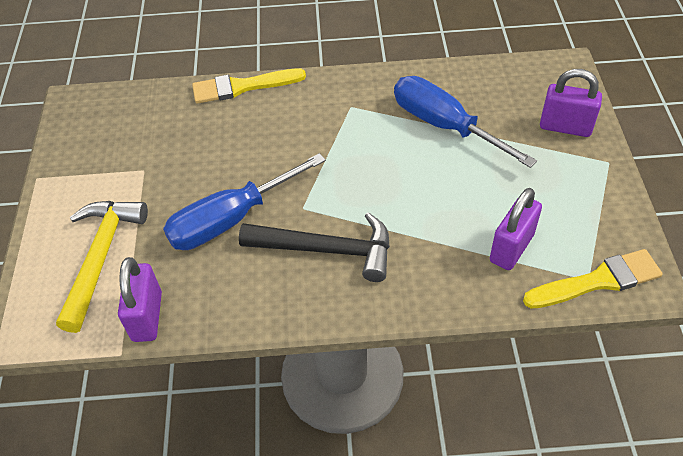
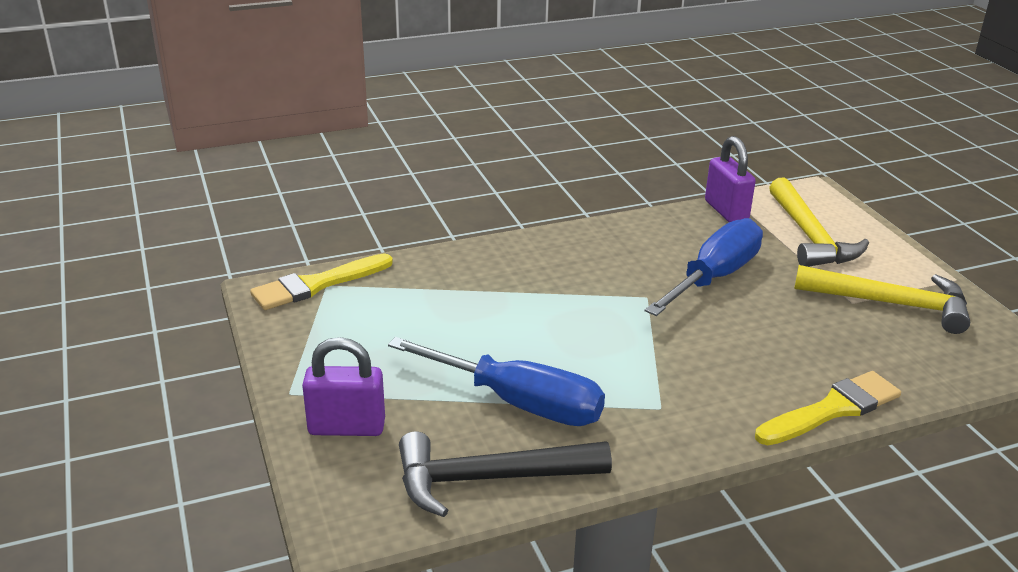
camera: 160 degrees right, 20 degrees down
(115, 162) = (892, 304): none -> yellow hammer
(327, 250) = (598, 269): black hammer -> black hammer (488, 479)
(511, 248) = (408, 296): purple padlock -> none

